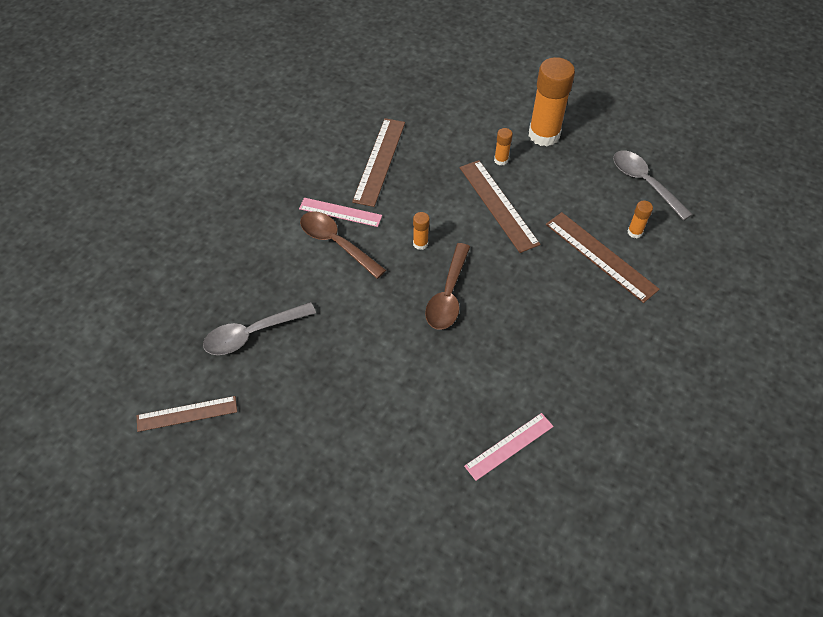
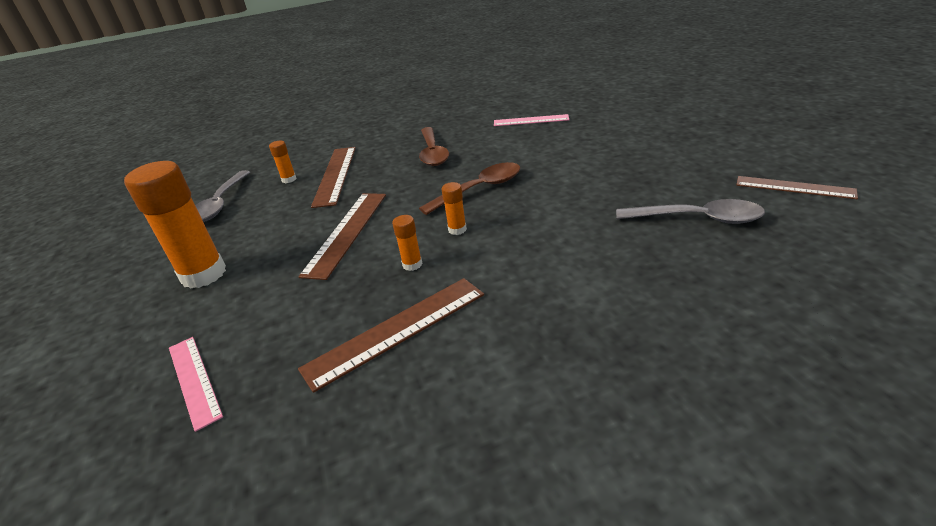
camera: 135 degrees left, 20 degrees down
(336, 243) = (543, 261): brown spoon -> brown spoon (433, 153)
(340, 212) = (509, 290): pink ruler -> pink ruler (194, 380)
(501, 160) = (279, 269): orange glue stick -> orange glue stick (412, 264)

